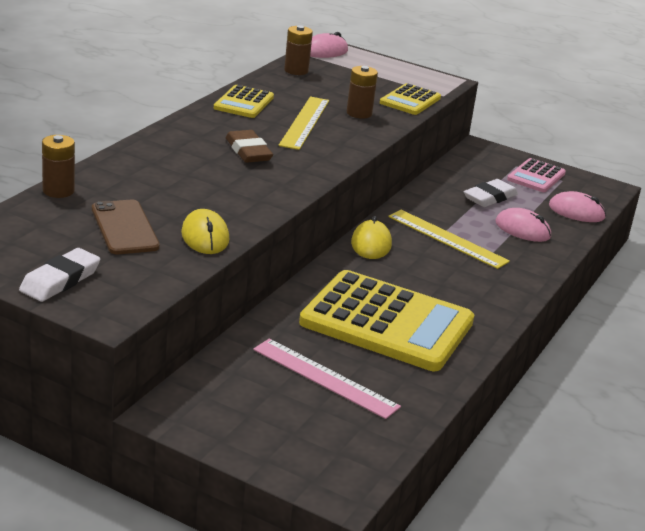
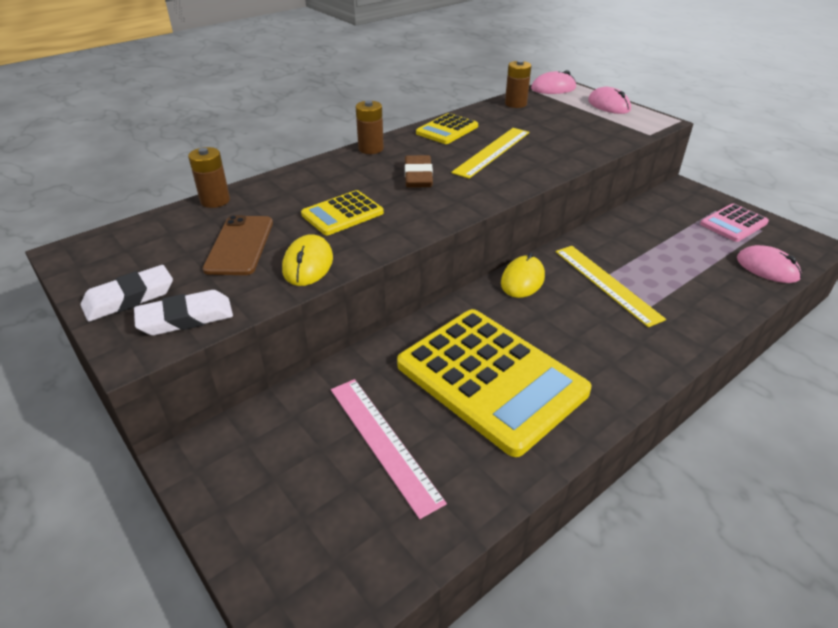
camera: 25 degrees right, 10 degrees up
(359, 113) = (552, 146): brown battery -> brown battery (371, 149)
(410, 100) = (611, 137): yellow calculator -> yellow calculator (342, 214)
(490, 197) = (673, 241): white eraser -> white eraser (186, 318)
(522, 229) = (696, 282): pink mouse -> pink mouse (608, 105)

